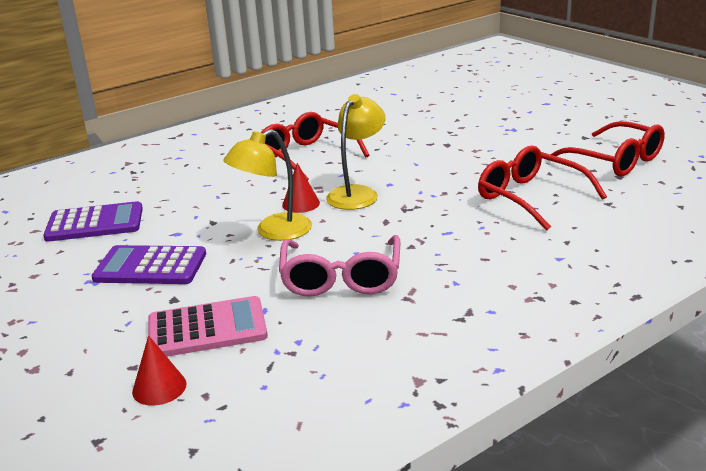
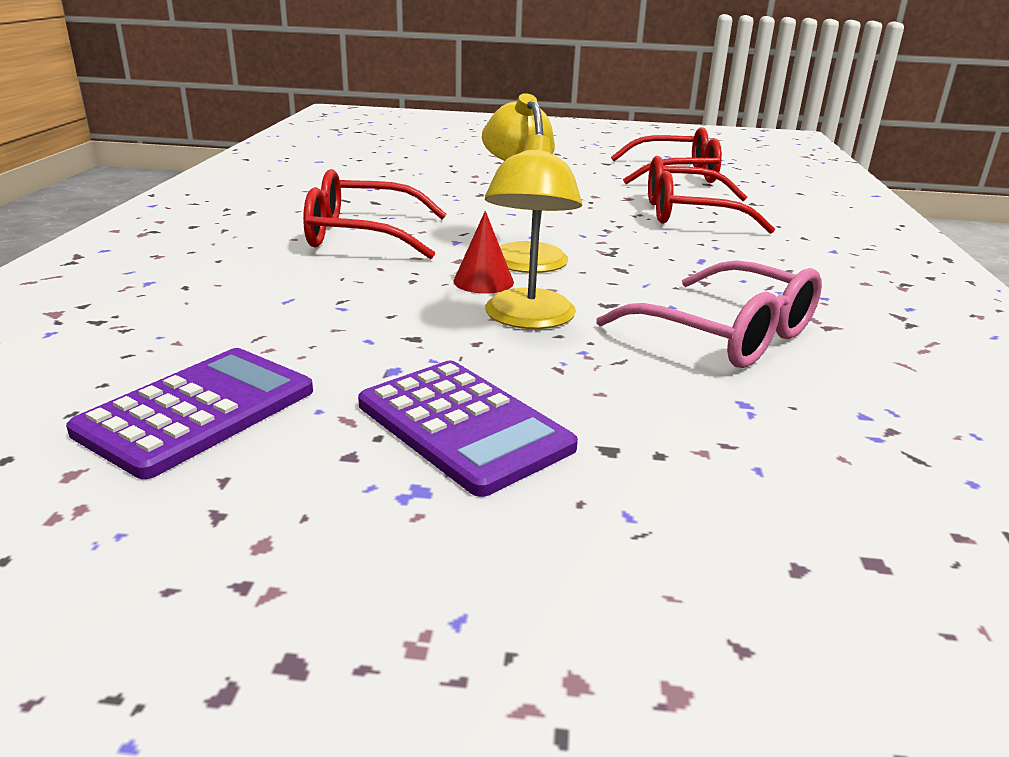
camera: 50 degrees left, 0 degrees up
(150, 266) = (463, 426): purple calculator -> purple calculator turned 90 degrees counterclockwise
(159, 387) = (901, 569): red cone -> none
(207, 329) = (747, 459): pink calculator -> none

